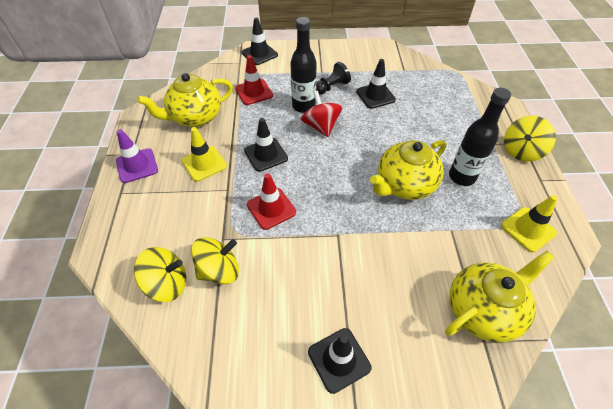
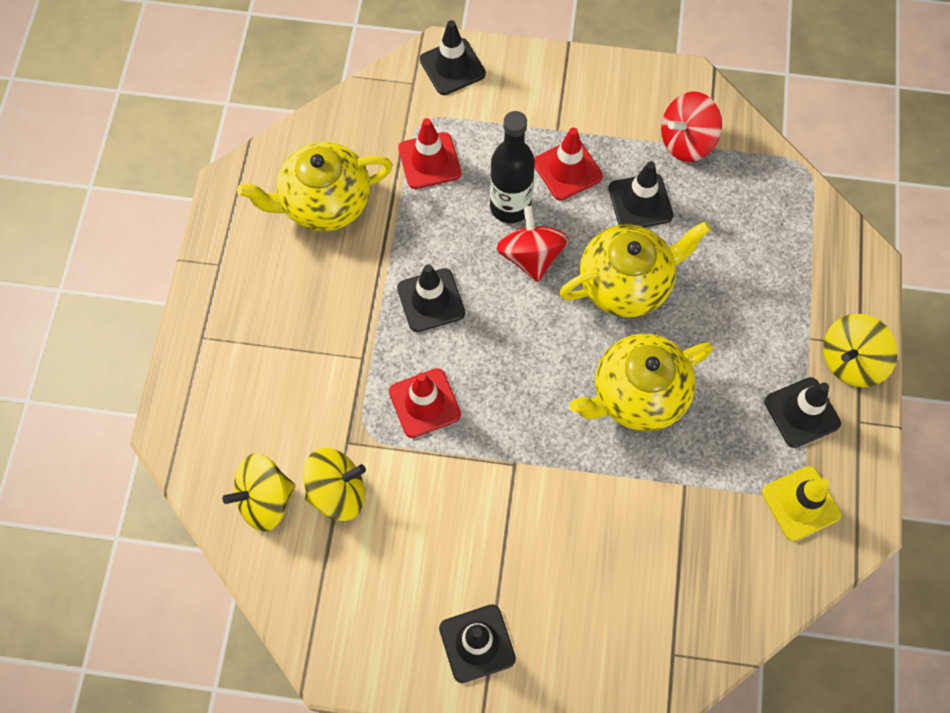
camera: 10 degrees right, 15 degrees up
(137, 166) = (227, 290): purple traffic cone -> none
(167, 283) = (265, 499): yellow spinning top -> yellow spinning top turned 150 degrees clockwise
(204, 163) = (332, 302): yellow traffic cone -> none
(331, 87) = (567, 170): black pawn -> red traffic cone
(391, 69) = (686, 141): none -> red spinning top
(462, 177) = (733, 394): black bottle -> none
(483, 310) = (686, 612): yellow teapot -> yellow teapot (626, 283)
(506, 180) = (802, 412): none -> black traffic cone

